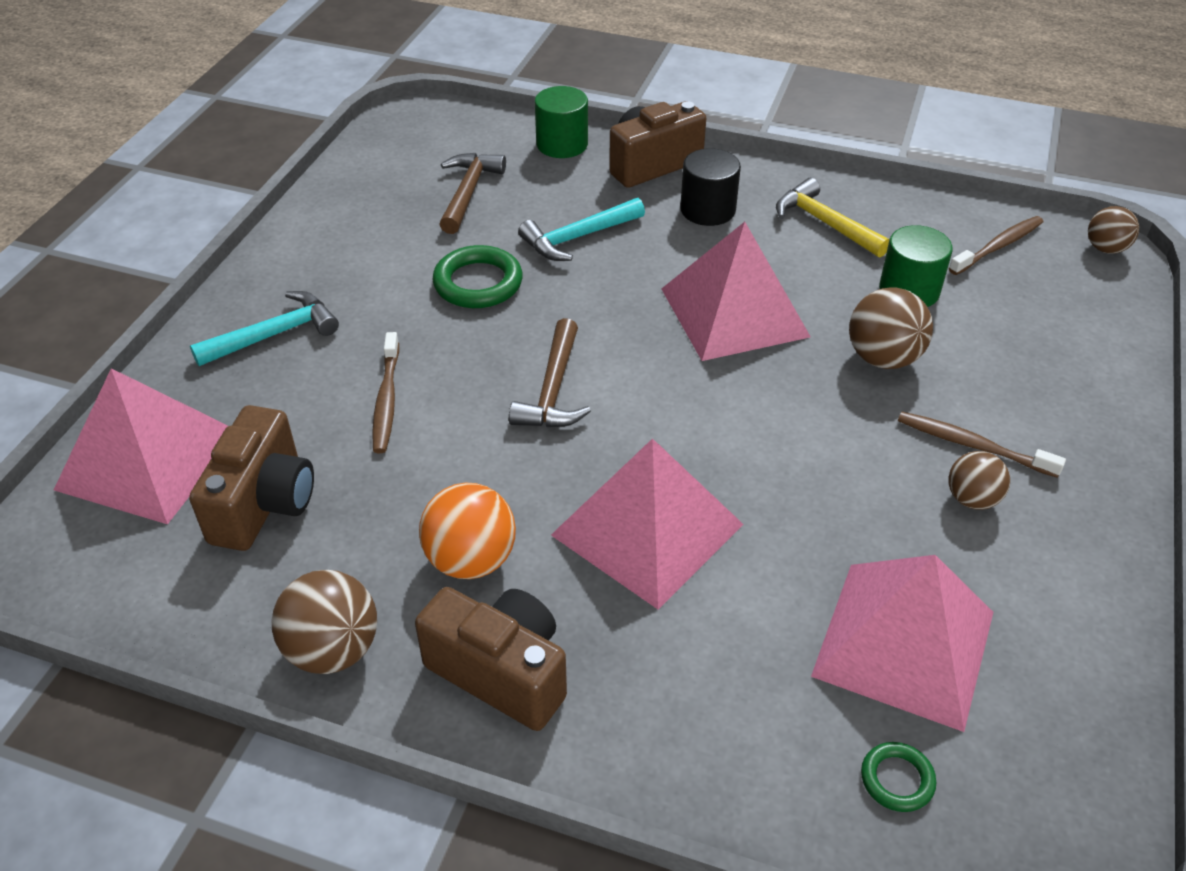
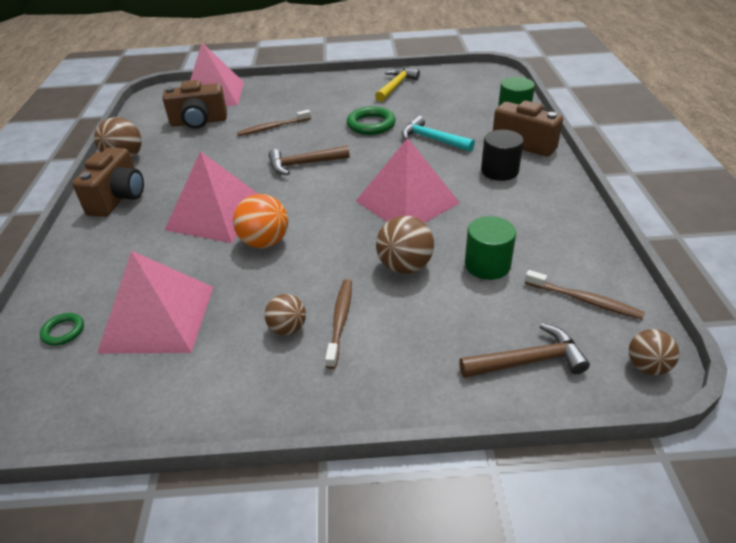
camera: 70 degrees right, 5 degrees down
(274, 334) = (300, 93): turquoise hammer -> none
(468, 193) = (441, 102): brown hammer -> brown hammer (527, 361)
(471, 560) = (182, 174): orange ball -> orange ball (265, 242)
(825, 223) = (530, 215): yellow hammer -> yellow hammer (395, 86)

